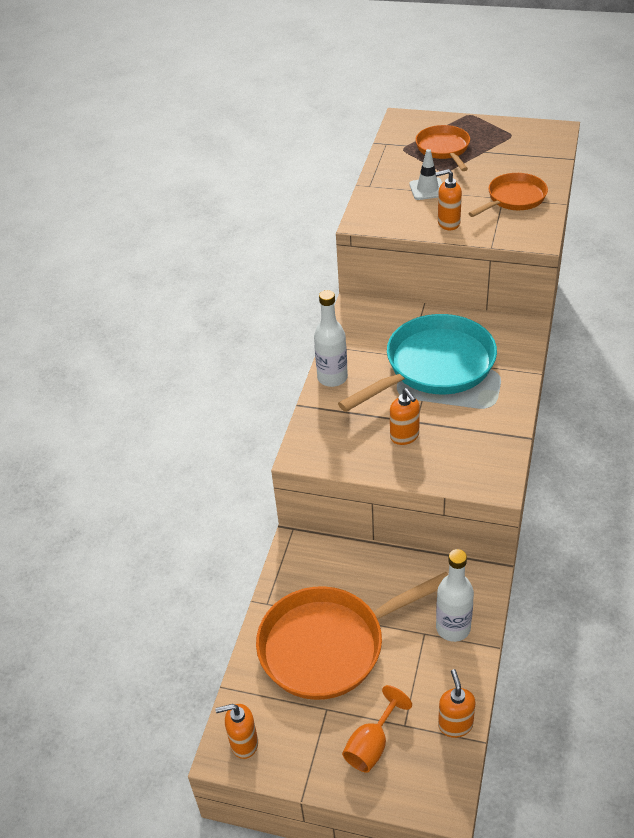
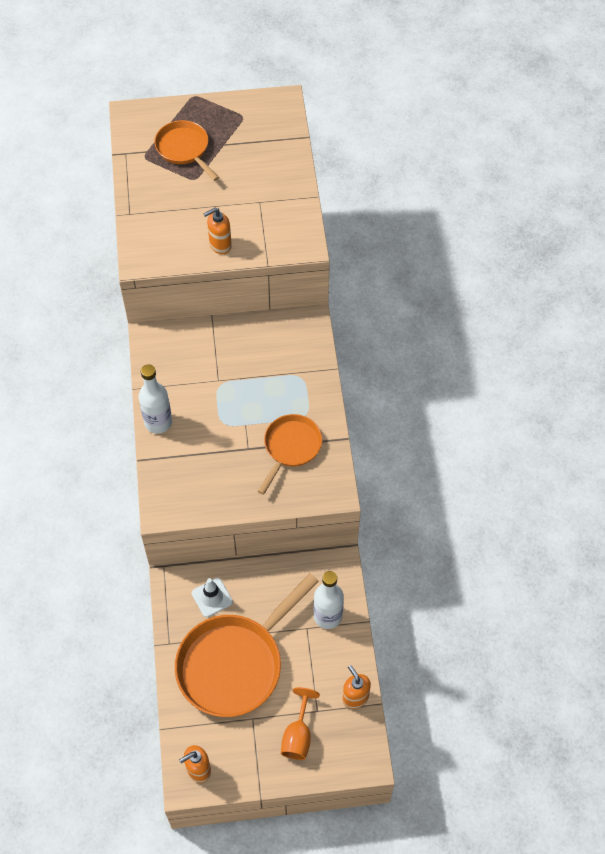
camera: 25 degrees left, 15 degrees up
(404, 436) = (243, 467): orange soap dispenser -> none
(427, 189) = (186, 206): white traffic cone -> white traffic cone (212, 597)
(434, 367) = (244, 385): turquoise pan -> none
(514, 199) = (270, 200): orange pan -> orange pan (291, 447)

